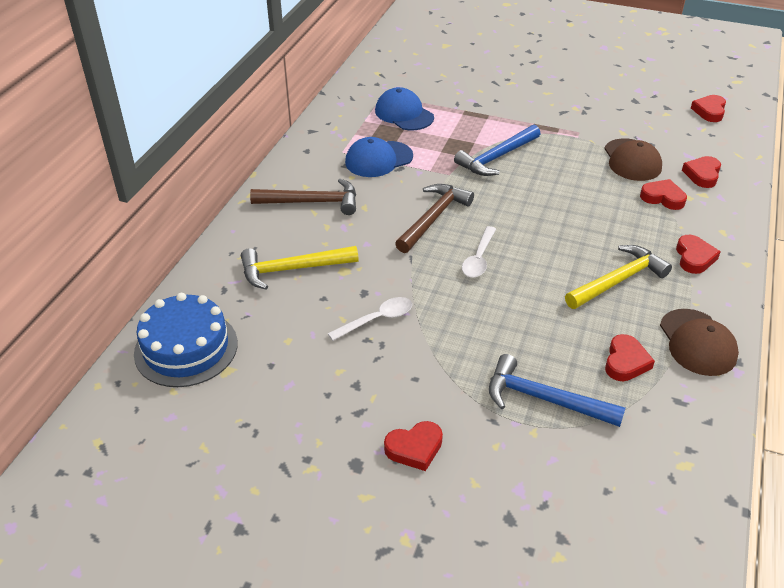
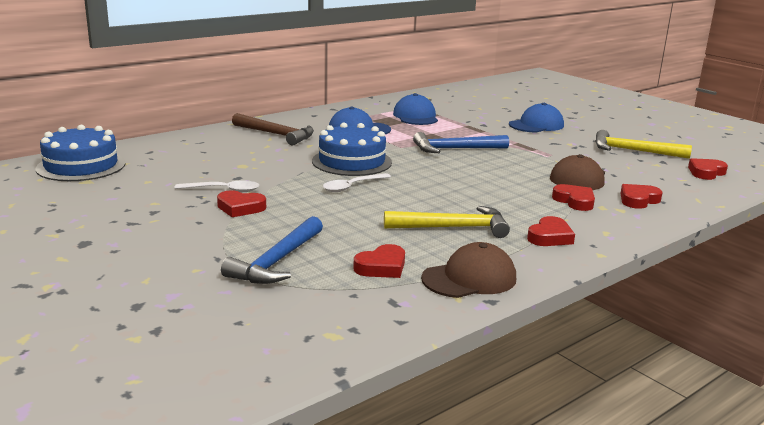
camera: 30 degrees right, 20 degrees down
(292, 269) = (208, 156): yellow hammer -> yellow hammer (633, 151)
(414, 448) = (136, 250): red heart -> red heart (240, 208)
(433, 218) = (352, 161): brown hammer -> blue cake
(520, 87) = (536, 125): none -> blue cap
(544, 399) = (277, 261): blue hammer -> blue hammer turned 120 degrees counterclockwise
(697, 342) = (469, 278): brown cap -> brown cap turned 135 degrees counterclockwise

